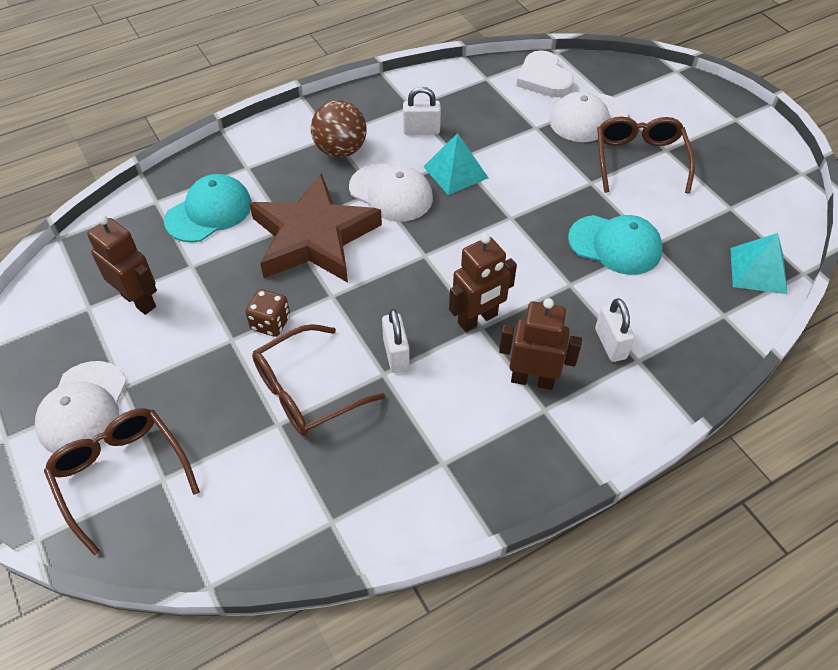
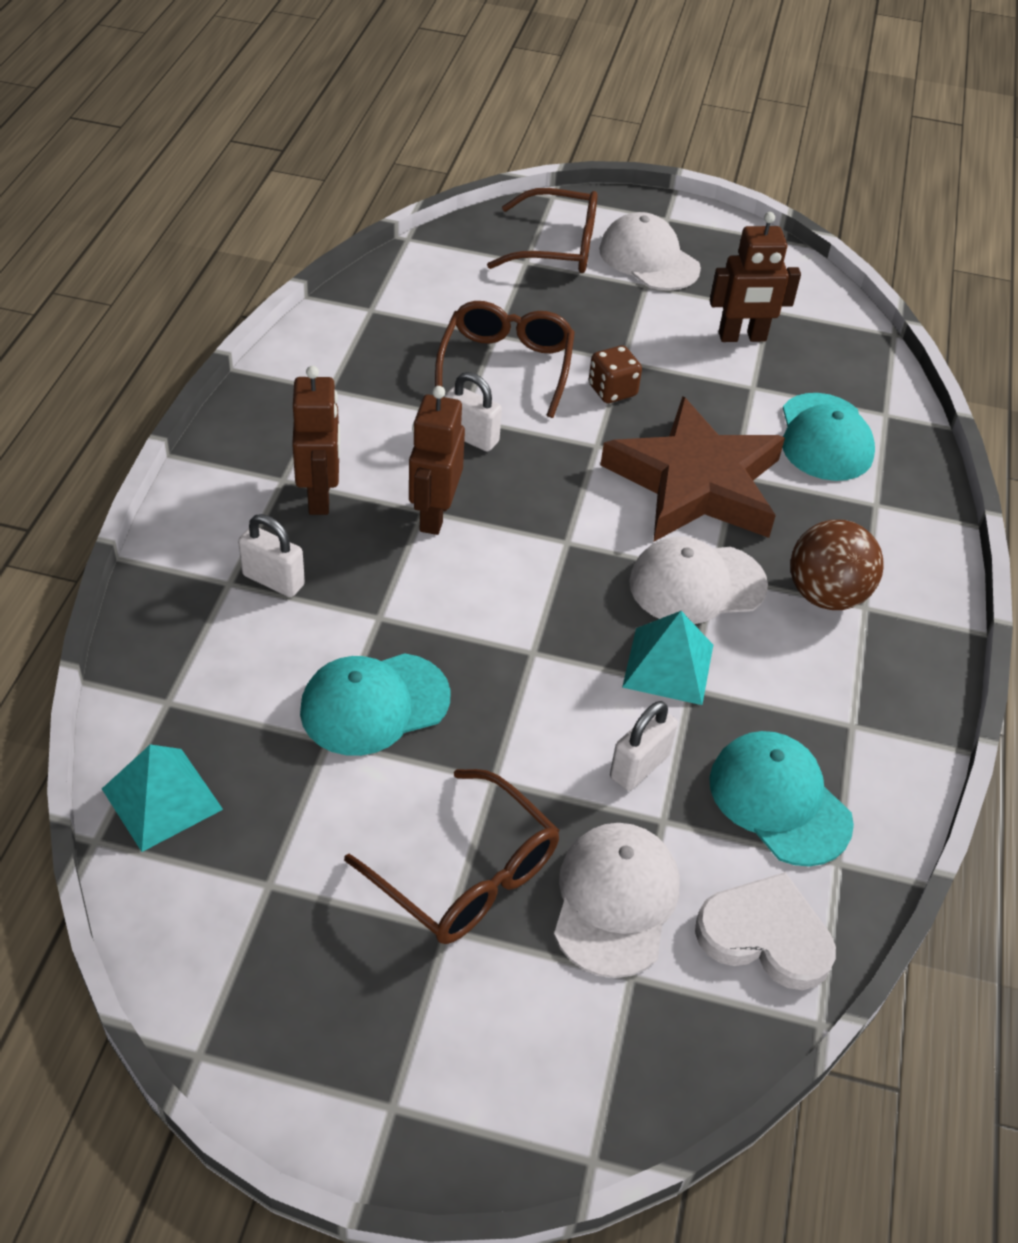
camera: 130 degrees right, 5 degrees down
(421, 130) = (787, 695): white padlock -> white padlock (639, 766)
(480, 104) = (779, 801): none -> turquoise cap
(532, 379) = (320, 496): brown robot -> brown robot turned 60 degrees counterclockwise

